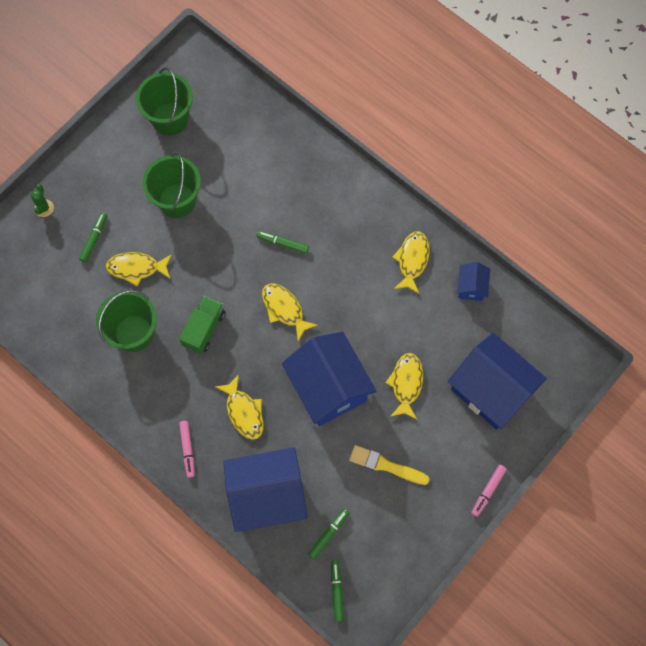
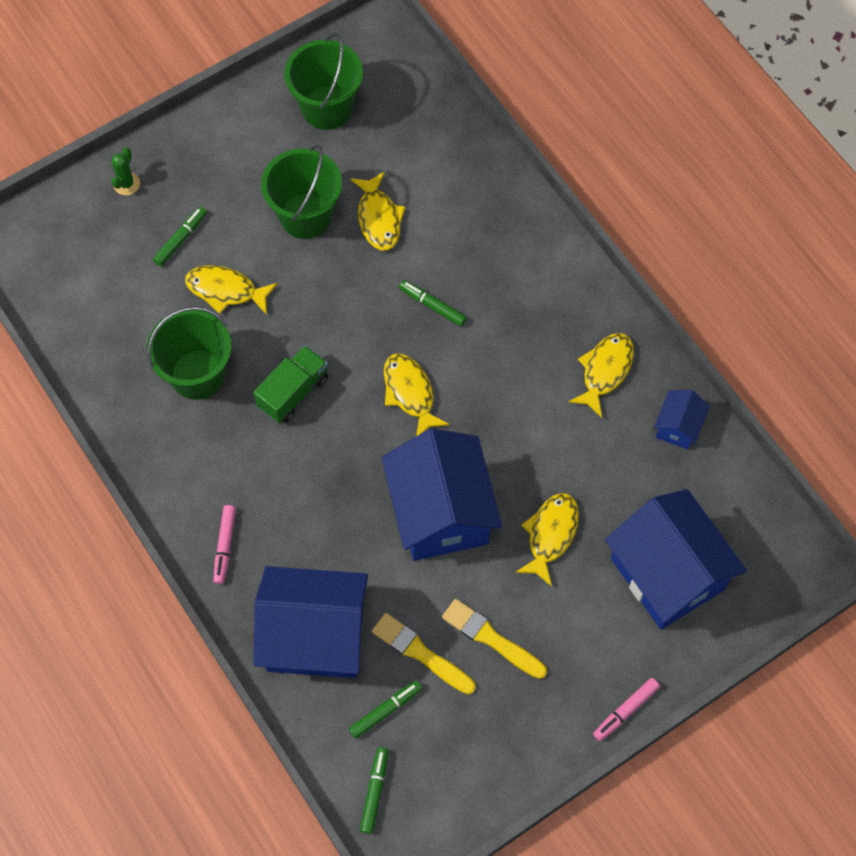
camera: 15 degrees right, 5 degrees down
(244, 412) = (315, 516): yellow fish -> yellow fish (378, 218)
(342, 488) = (421, 653): none -> yellow brush

